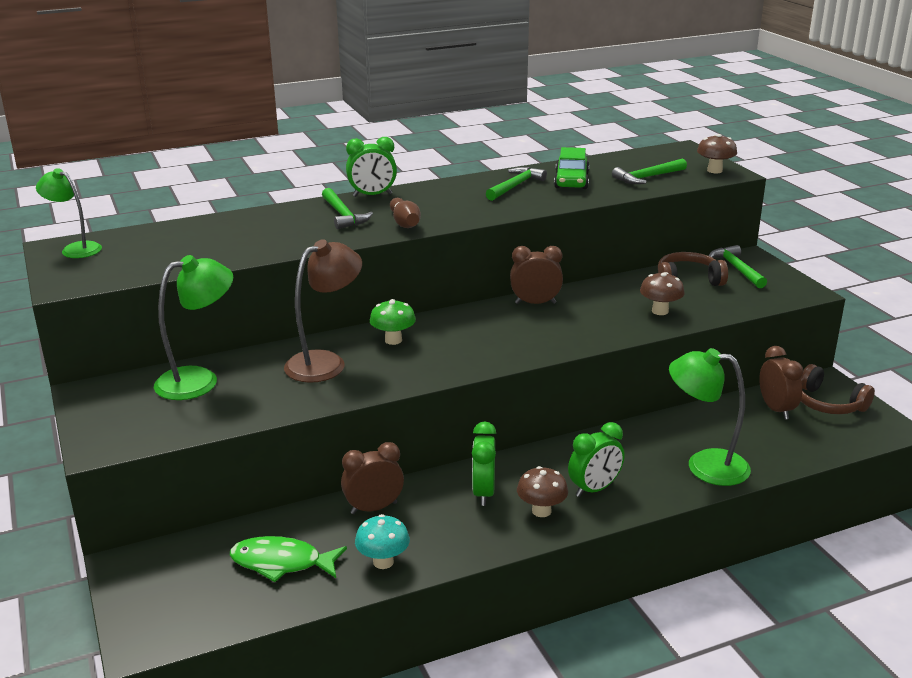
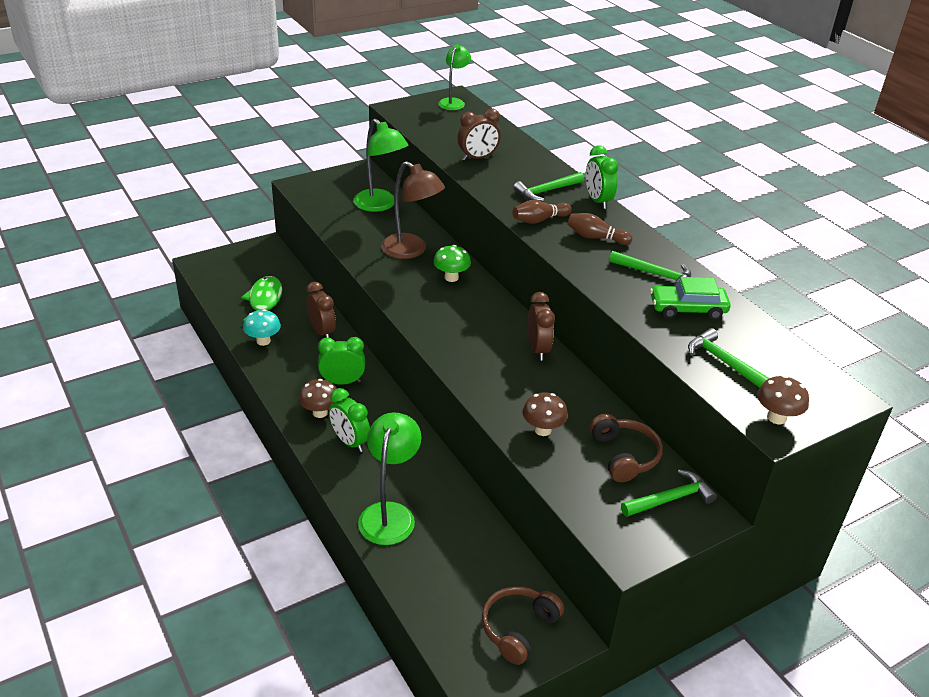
camera: 80 degrees right, 10 degrees up
(445, 202) = (595, 237): none -> brown bowling pin
(776, 409) = (497, 579): brown clock -> brown clock (477, 158)

